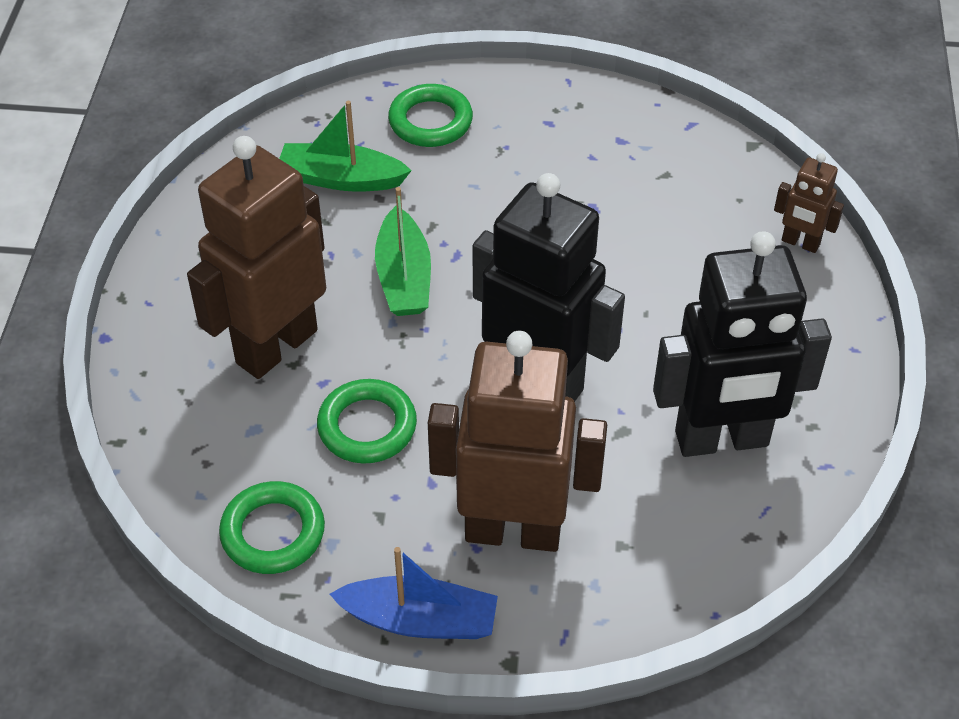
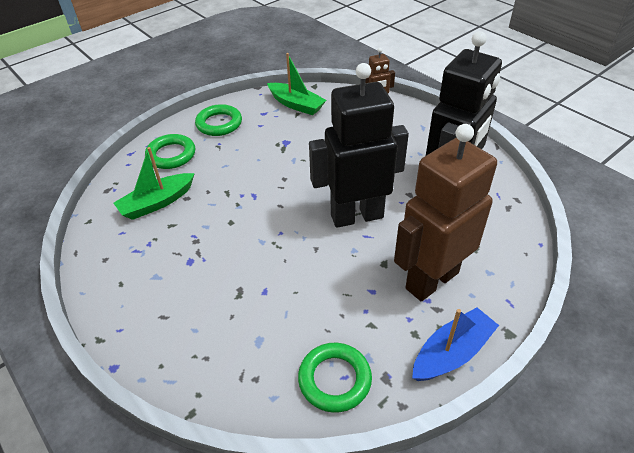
camera: 45 degrees left, 5 degrees down
(276, 346) = (219, 294): brown robot -> none
(367, 426) = (311, 292): green ring -> green ring (219, 124)
(404, 277) = (242, 220): green boat -> green boat (296, 104)

